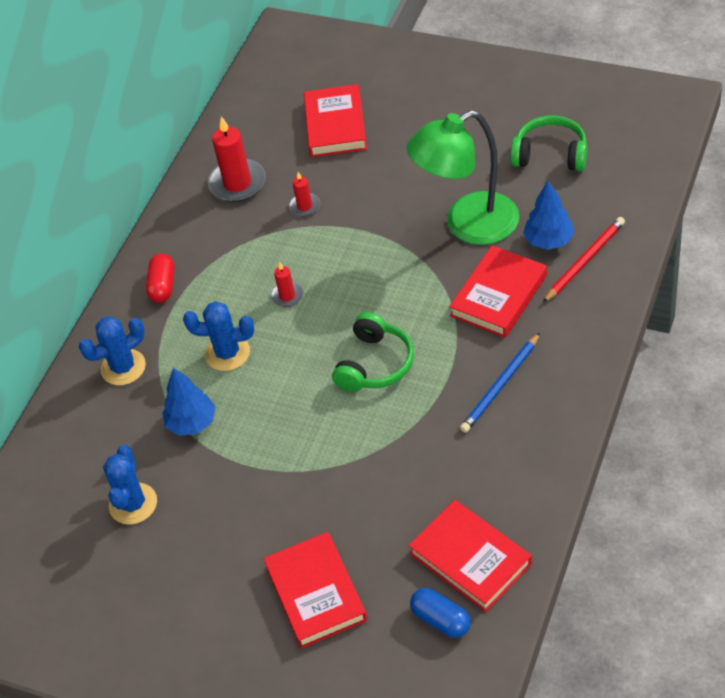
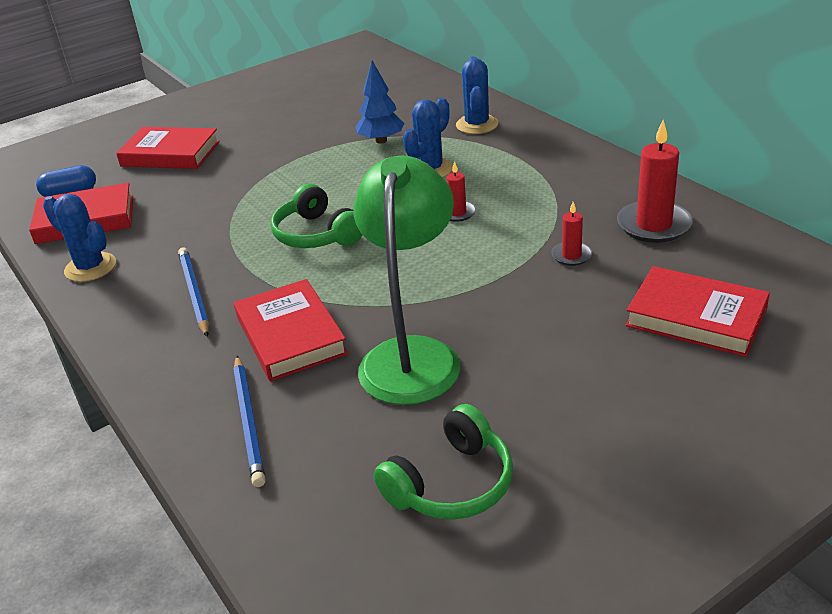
camera: 120 degrees right, 15 degrees down
(133, 504) = (344, 107): blue cactus -> blue cactus (90, 267)
(163, 286) = (549, 157): red capsule -> none
(549, 241) = (313, 407): blue tree -> none
(585, 261) = (249, 422): red pencil -> blue pencil

